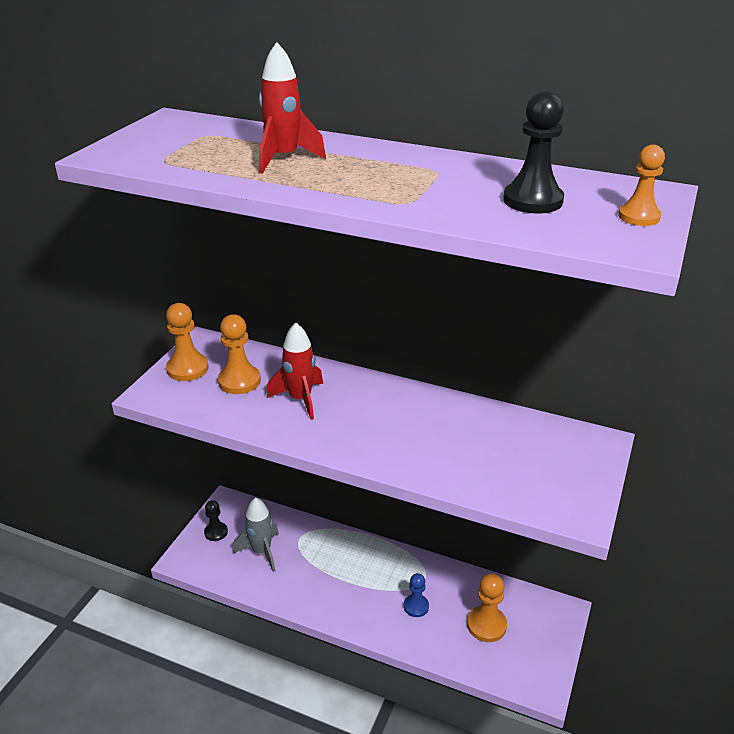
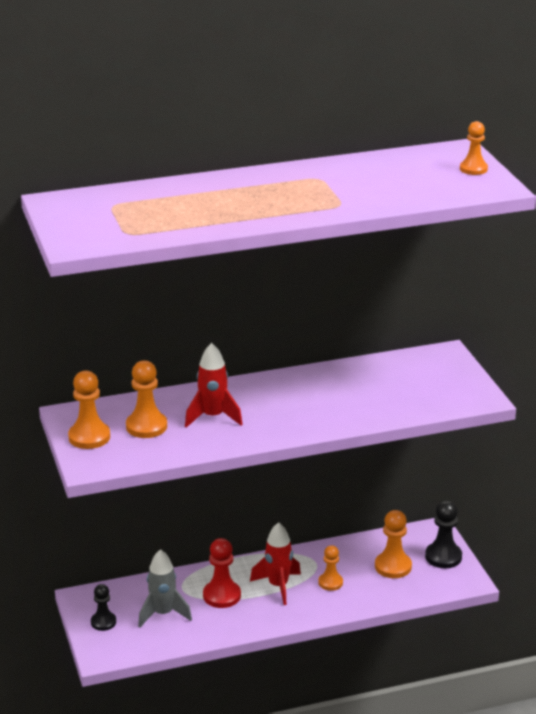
camera: 40 degrees left, 5 degrees down
(284, 159) = (207, 203): red rocket -> red rocket (278, 586)
(319, 563) = (222, 595): none -> red pawn
(416, 606) = (330, 582): blue pawn -> orange pawn
(532, 201) = (405, 179): black pawn -> black pawn (443, 557)

